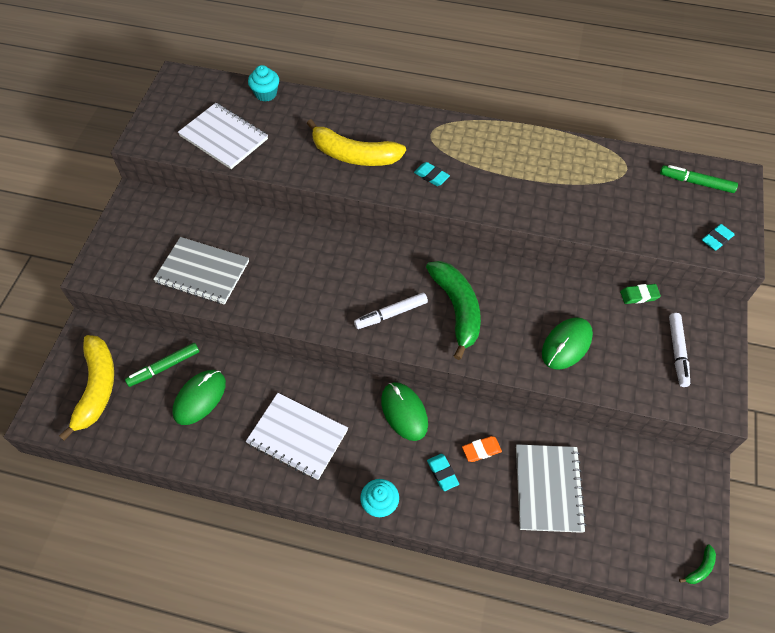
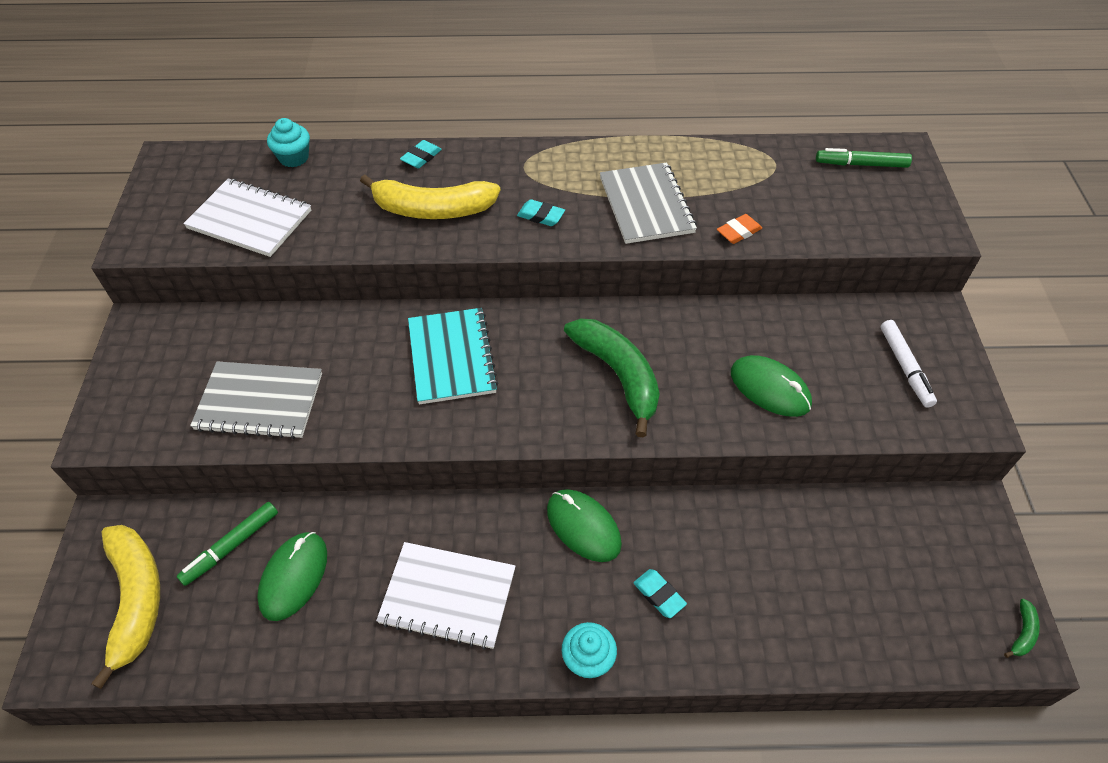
camera: 15 degrees left, 5 degrees down
(341, 269) = (452, 357): none -> turquoise notebook
(391, 314) = (534, 400): white marker -> none
(481, 450) = (699, 551): orange eraser -> orange eraser (738, 232)
(548, 488) = (801, 580): grey notebook -> grey notebook (646, 205)
(566, 344) = (770, 388): green mouse -> green mouse turned 75 degrees counterclockwise
(639, 295) = (835, 311): green eraser -> none
(716, 239) = (909, 222): turquoise eraser -> turquoise eraser (421, 157)

